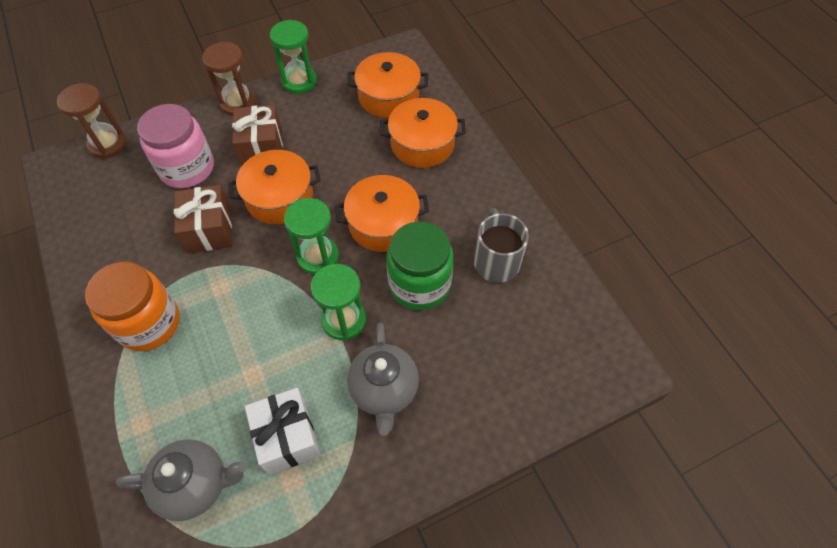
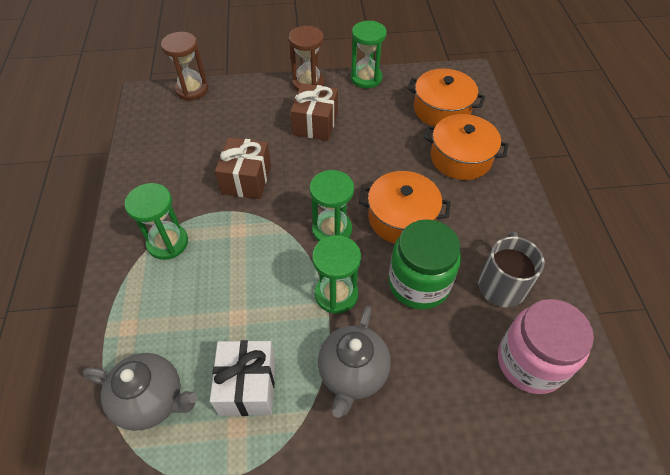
camera: 20 degrees right, 5 degrees down
(148, 323) = (167, 243): orange jar -> green hourglass
(187, 168) = (247, 124): pink jar -> pink jar (530, 362)
(279, 197) = (315, 169): orange pot -> none

